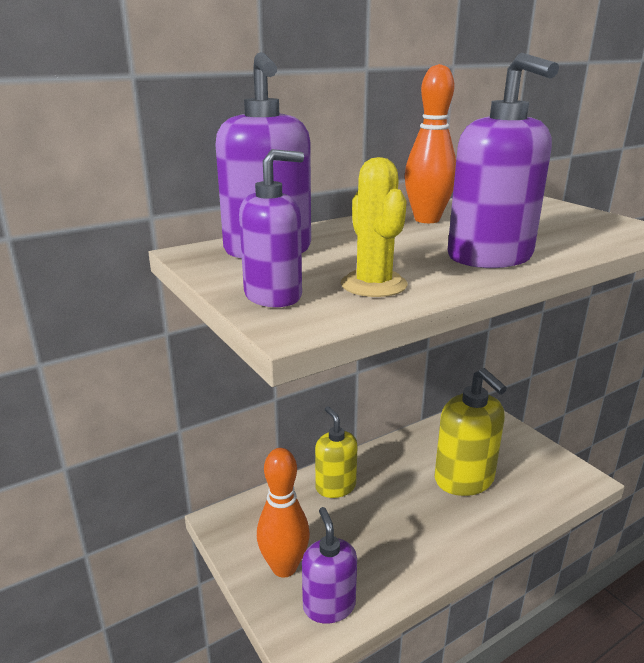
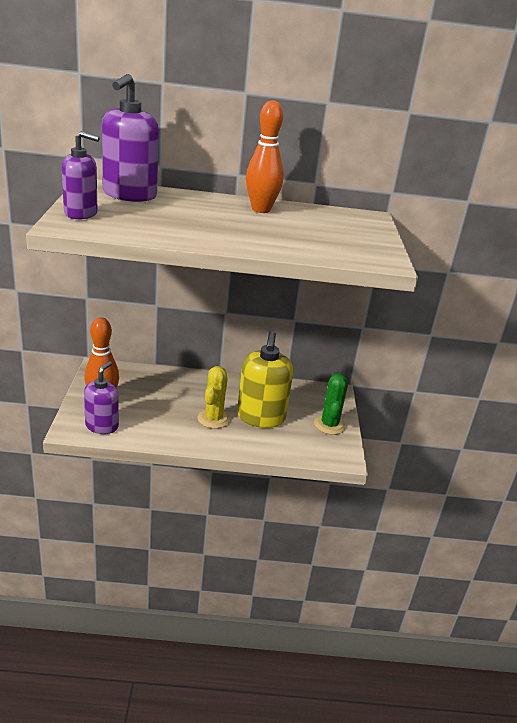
camera: 30 degrees right, 5 degrees up
(335, 486) = (178, 383): yellow soap dispenser -> none
(373, 285) = (136, 226): yellow cactus -> yellow cactus (213, 419)
(490, 257) = (233, 237): purple soap dispenser -> none
(526, 450) = (329, 425): none -> green cactus

